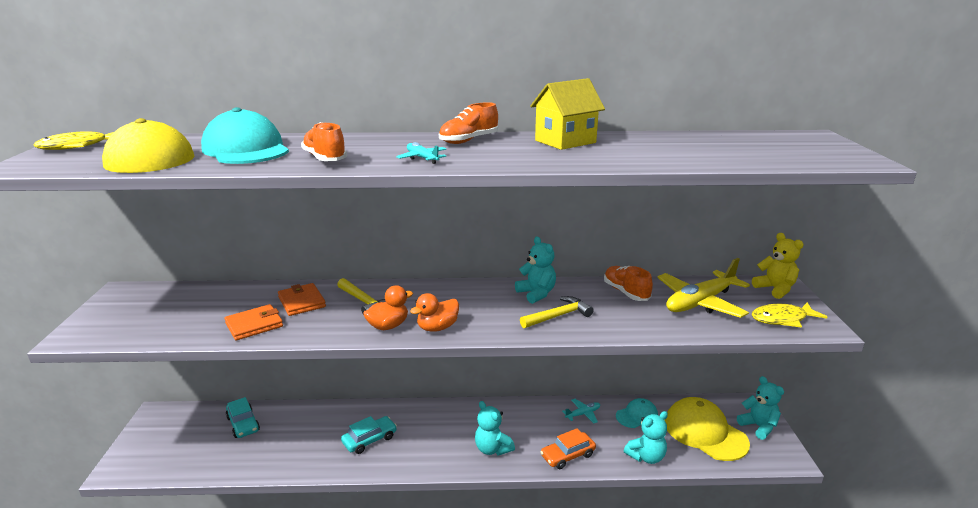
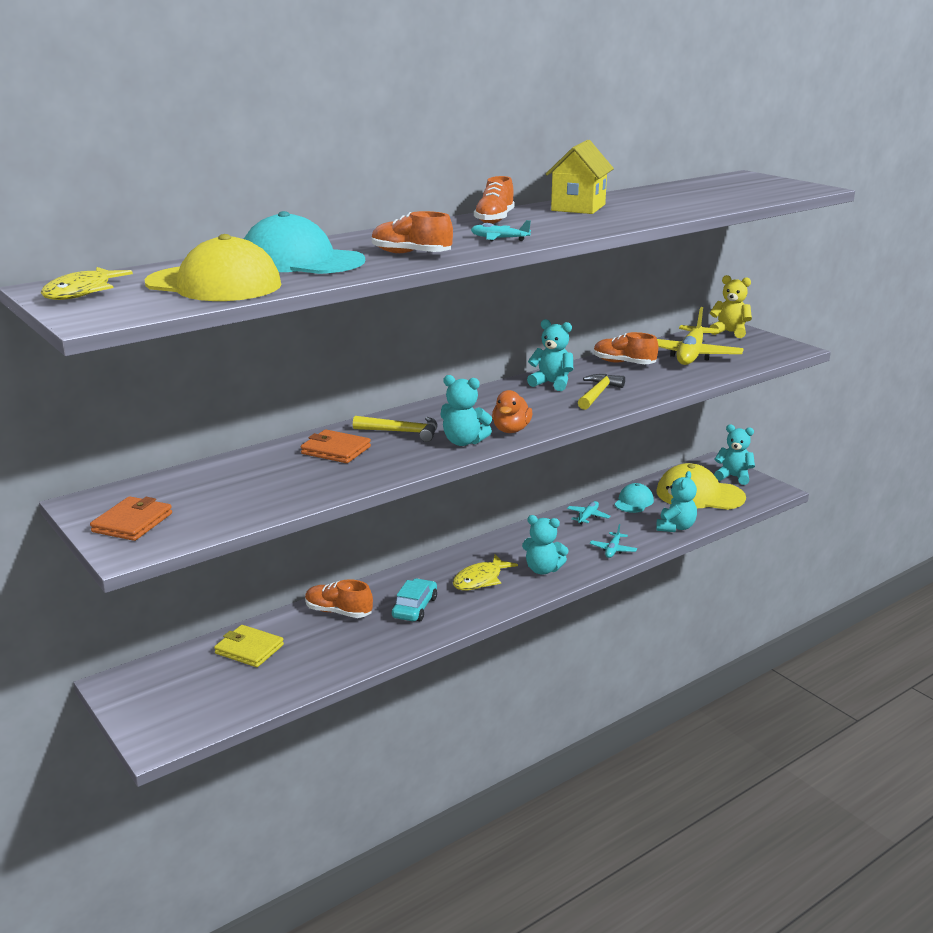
camera: 35 degrees left, 0 degrees up
(243, 424) = (249, 649): turquoise car -> yellow wallet
(254, 325) = (325, 480): orange wallet -> orange wallet (132, 522)
(323, 420) = (338, 612): none -> orange shoe
(388, 326) = (463, 442): orange duck -> turquoise teddy bear
(567, 455) = (613, 550): orange car -> turquoise plane
(782, 319) = (762, 351): yellow fish -> yellow fish (480, 580)

